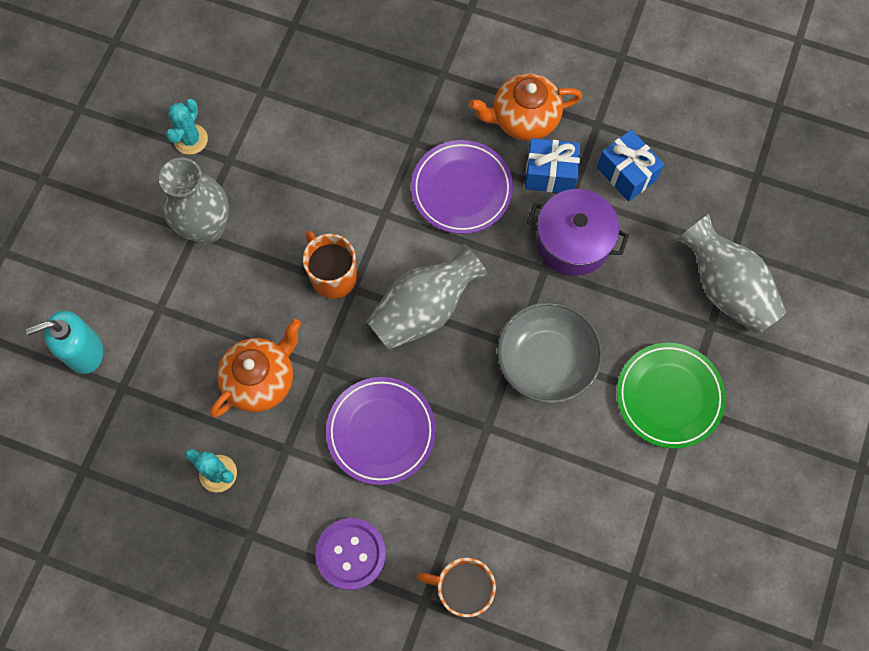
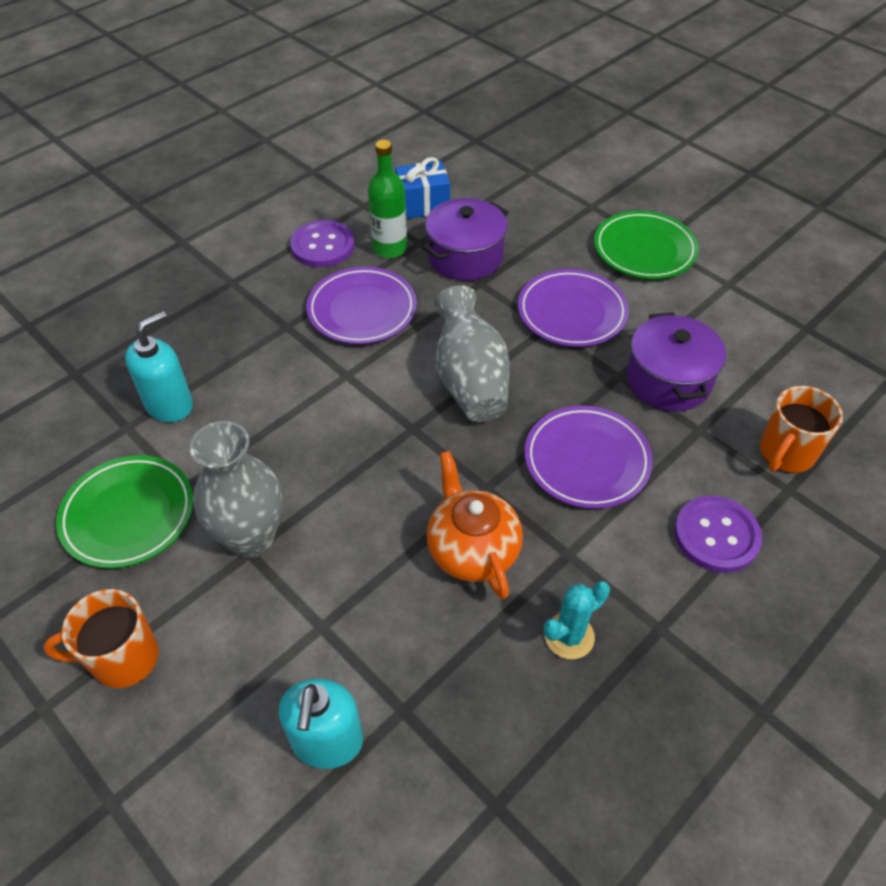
camera: 65 degrees left, 20 degrees down
(191, 139) = (128, 515): turquoise cactus -> green plate
(295, 106) = (169, 404): none -> turquoise soap dispenser
(333, 276) = (388, 440): orange mug -> orange mug (123, 658)
(502, 470) = (668, 380): none -> purple pot
(524, 119) = (323, 246): orange teapot -> purple button
(546, 361) = (572, 312): grey bowl -> purple plate
(550, 174) = (390, 248): blue gift -> green bottle
(725, 288) = (562, 187): grey vase -> none

